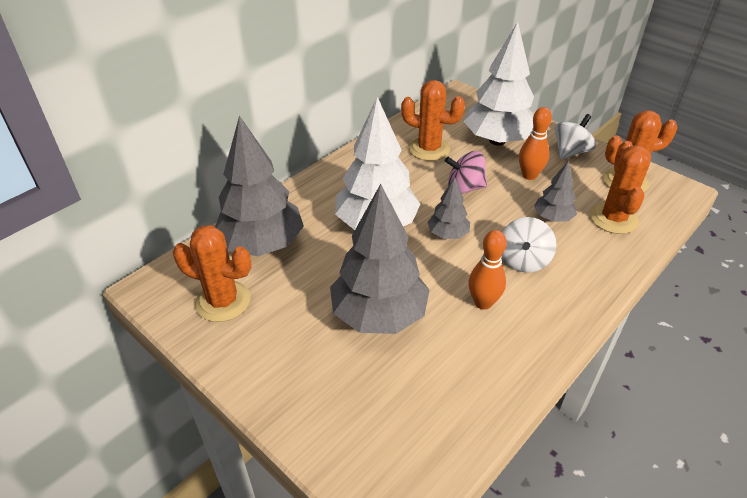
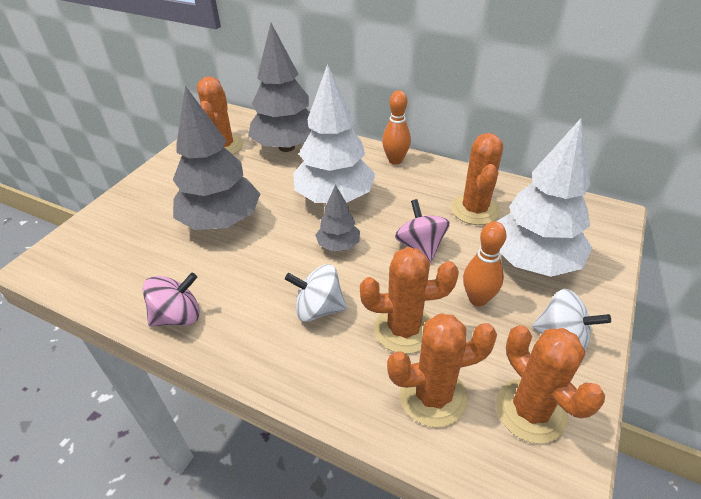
camera: 75 degrees right, 0 degrees up
(483, 303) = (248, 284): orange bowling pin -> orange bowling pin (395, 160)
(515, 360) = (178, 316): none -> pink spinning top
(552, 218) = (404, 329): grey tree -> orange cactus

